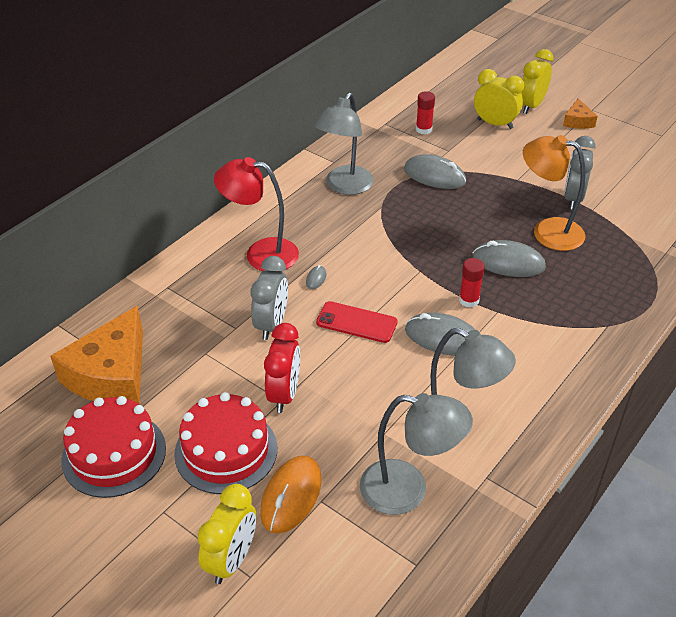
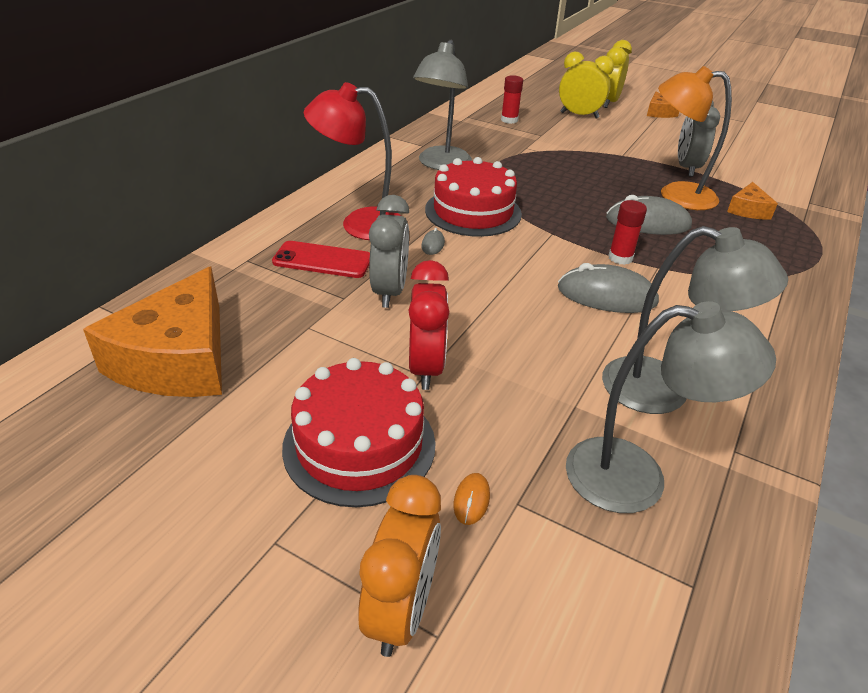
camera: 10 degrees left, 5 degrees down
(114, 454) = (187, 462): red cake -> red cake (473, 211)
(232, 560) = (401, 610): yellow clock -> orange clock
(291, 496) = (471, 500): orange mouse -> orange mouse, size x0.44
(356, 322) = (496, 285): red phone -> red phone (322, 260)
(434, 176) = (535, 154): grey mouse -> none
(607, 252) = (748, 210): none -> orange cheese

